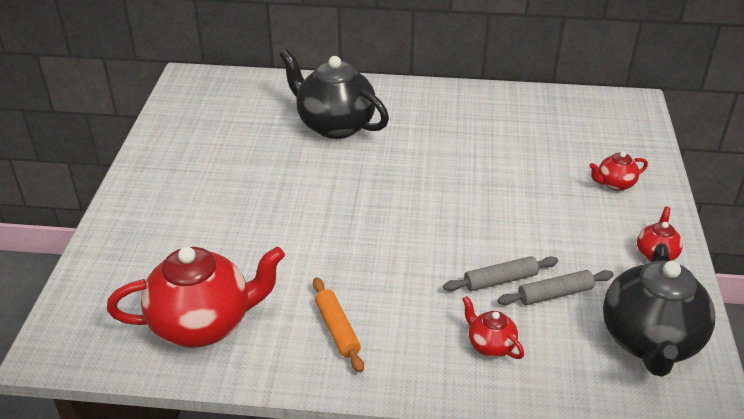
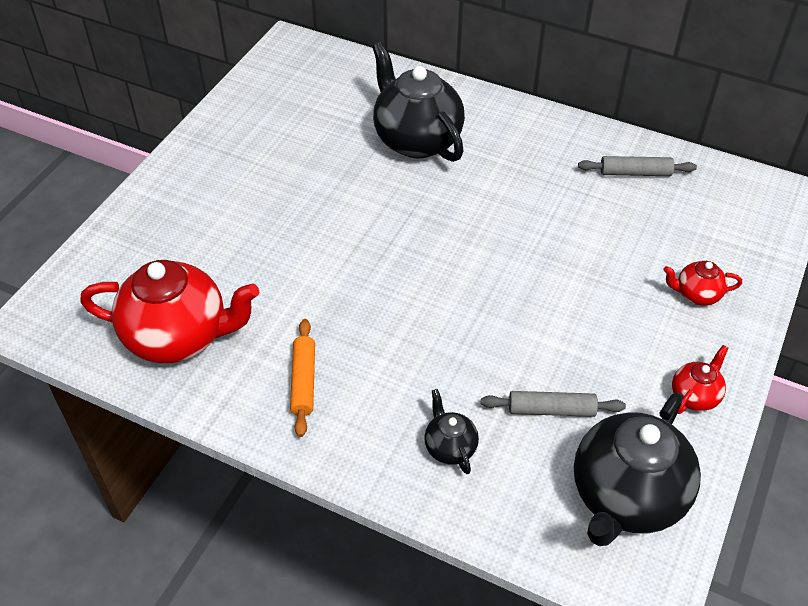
camera: 20 degrees right, 10 degrees up
(490, 345) = (450, 447): red teapot -> black teapot
(500, 280) = (500, 376): grey rolling pin -> grey rolling pin (635, 173)

